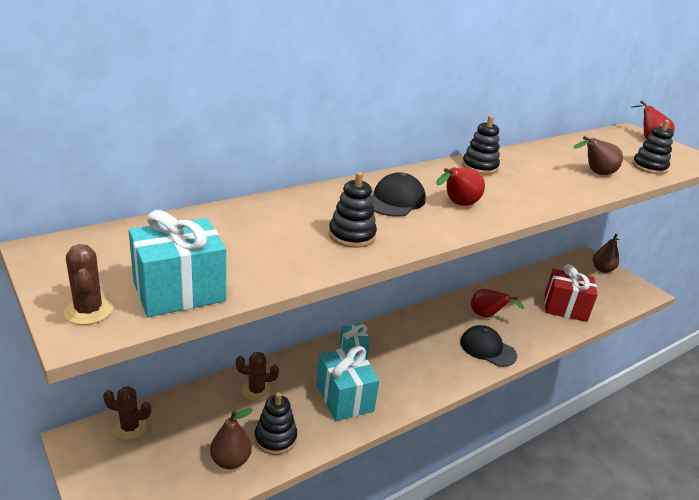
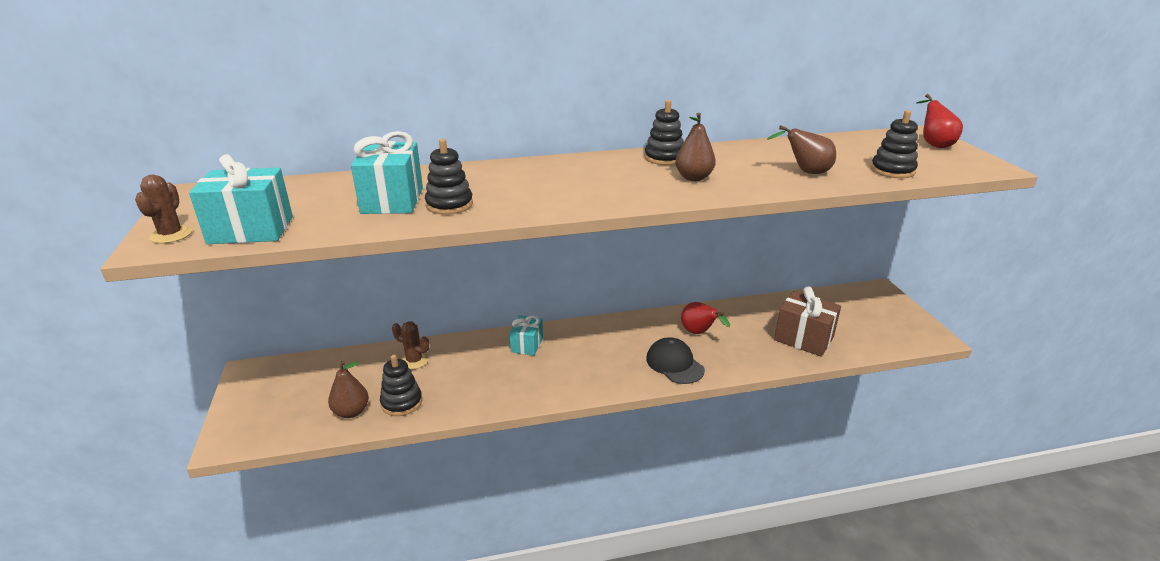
camera: 25 degrees right, 0 degrees up
(130, 428) = (292, 370): brown cactus -> none
(344, 398) = (489, 382): turquoise gift -> turquoise gift (392, 200)
(395, 200) = (530, 180): black cap -> none
(457, 204) = (593, 189): red pear -> none
(565, 308) = (803, 339): red gift -> brown gift
(602, 269) = (888, 306): brown pear -> brown pear (693, 178)

